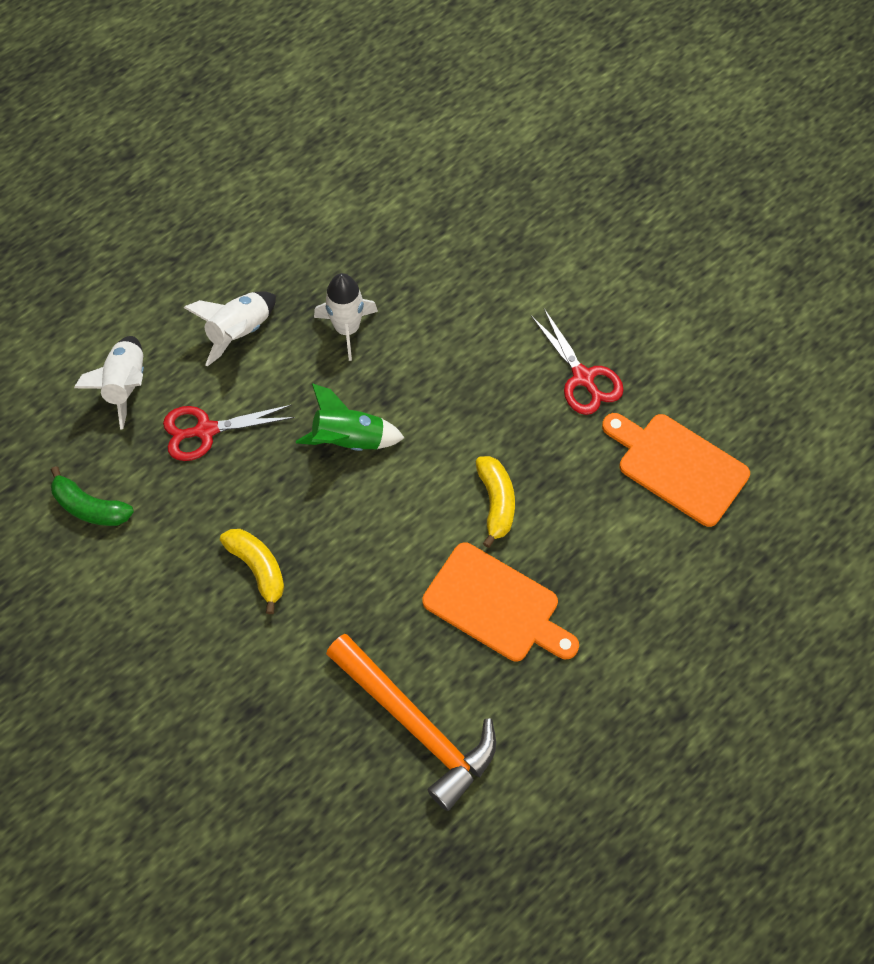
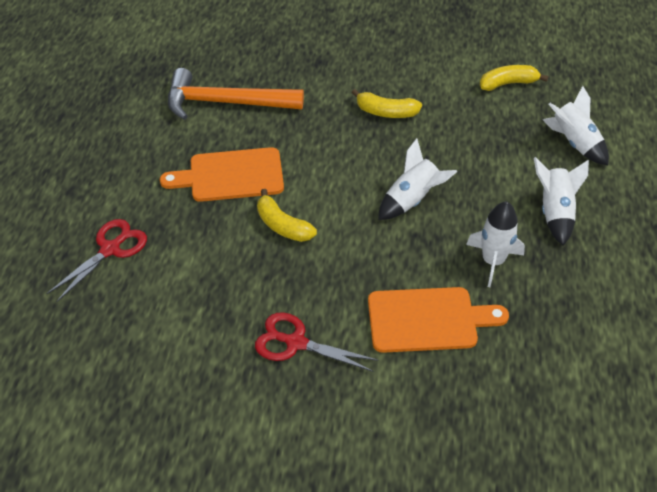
camera: 140 degrees right, 15 degrees down
(90, 507) = (508, 84): green banana -> yellow banana
(206, 430) = (499, 151): red scissors -> red scissors (110, 249)
(349, 439) = (412, 200): green rocket -> white rocket
(677, 466) = (173, 327): orange cutting board -> orange cutting board (428, 320)

